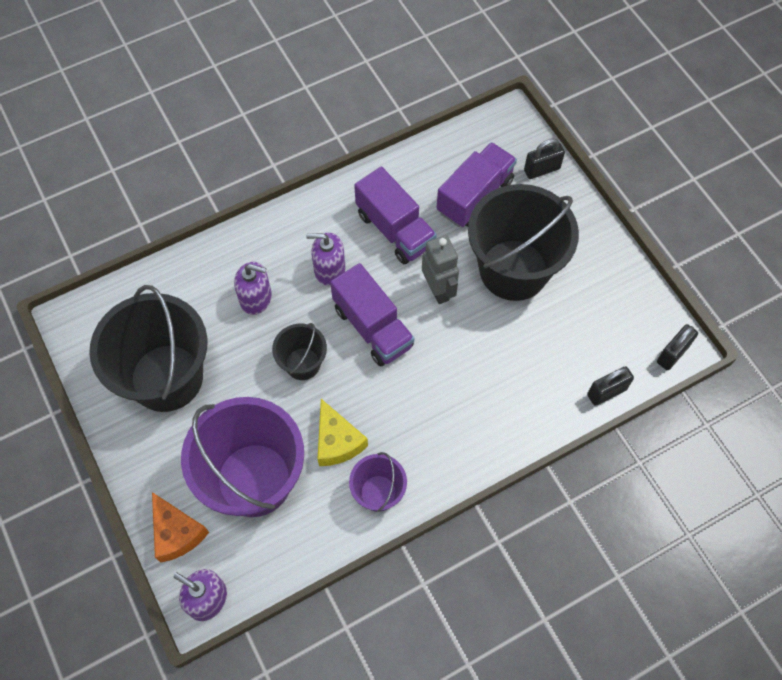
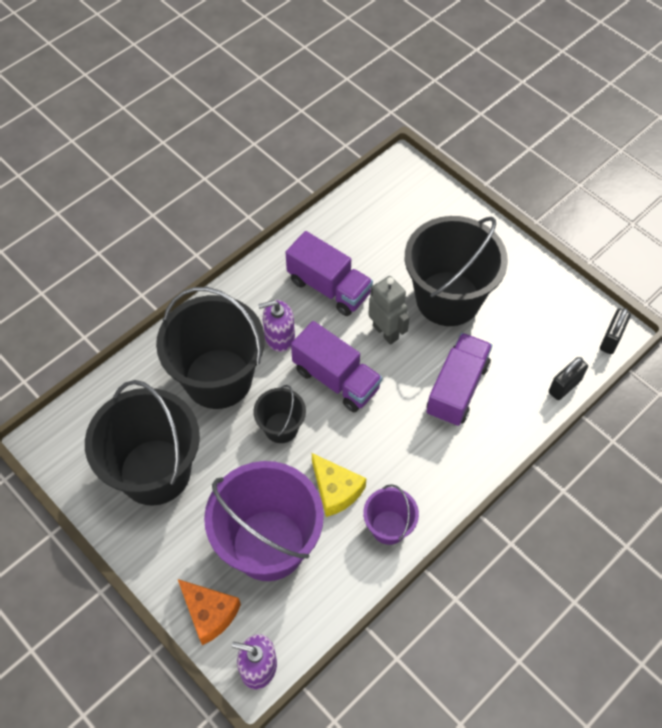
camera: 15 degrees left, 5 degrees down
(256, 298) = (218, 378): purple soap dispenser -> black bucket
(475, 196) = (392, 242): purple truck -> purple truck (457, 389)
(542, 169) = (445, 205): black padlock -> none

